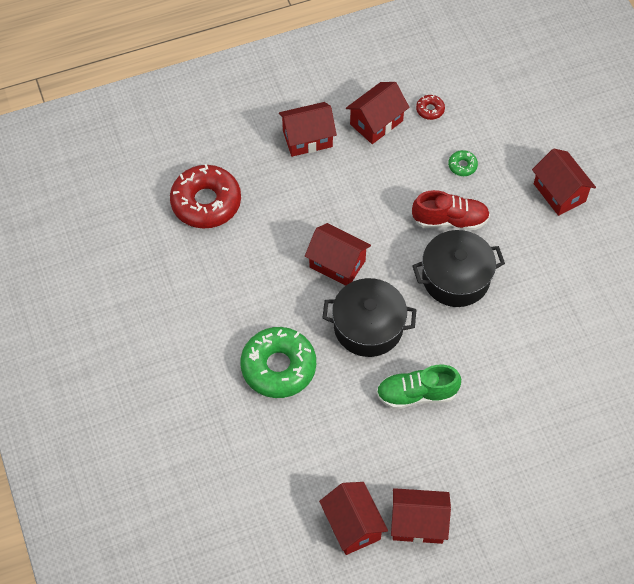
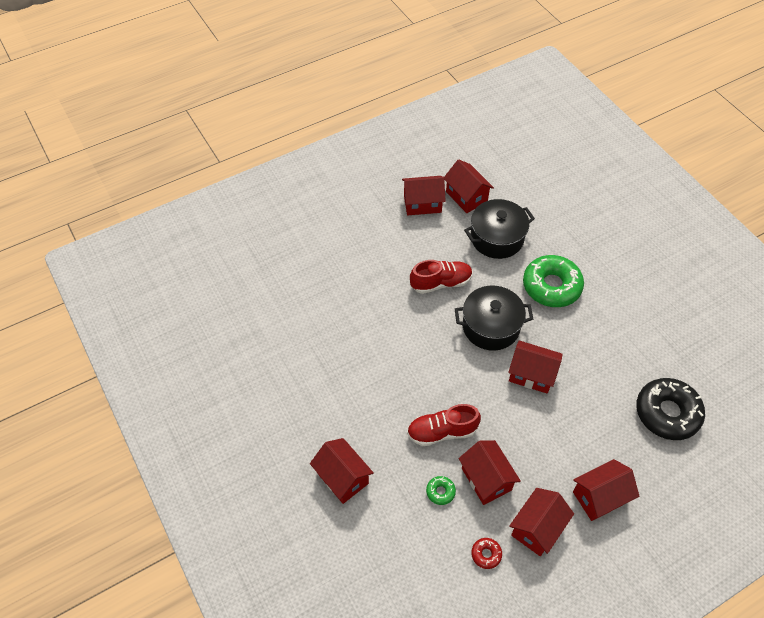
camera: 170 degrees right, 5 degrees down
(206, 202) = (667, 413): red donut -> black donut
(414, 170) = (486, 479): none -> red house
(416, 394) = (441, 283): green shoe -> red shoe
(456, 278) = (427, 378): black pot -> black pot (496, 238)

